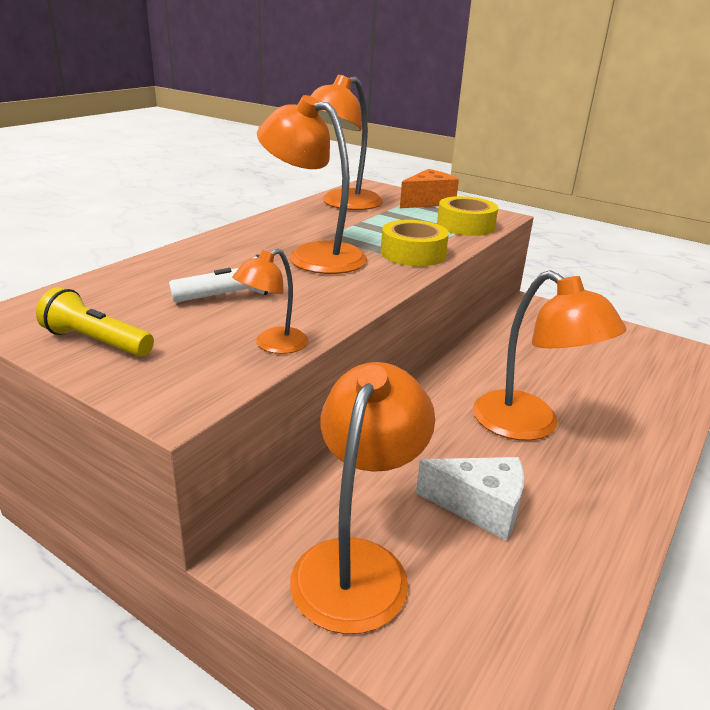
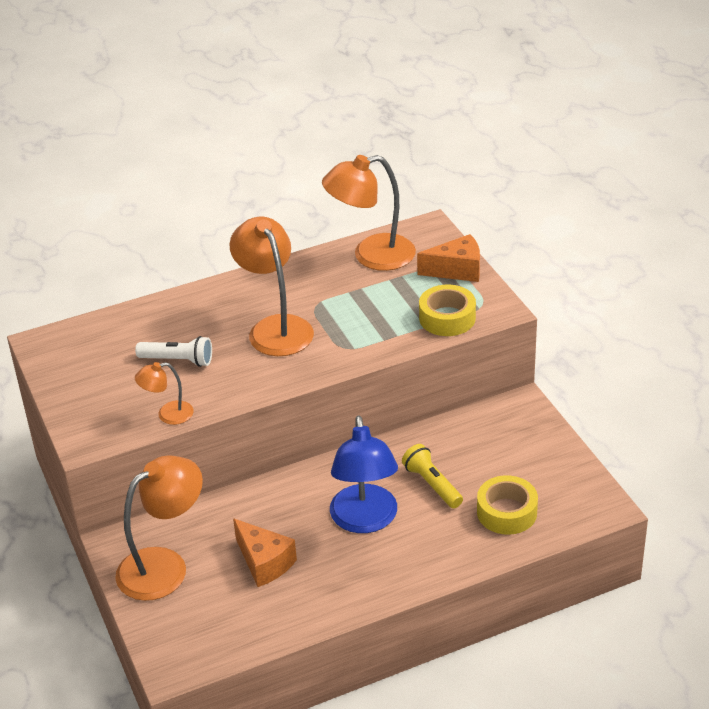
camera: 35 degrees right, 10 degrees up
(96, 342) = (75, 380): yellow flashlight -> yellow flashlight (432, 484)
(413, 253) = (355, 346): yellow tape -> yellow tape (507, 512)
(480, 507) = (264, 562): white cheese -> orange cheese
(529, 425) = (365, 520): orange lamp -> blue lamp

